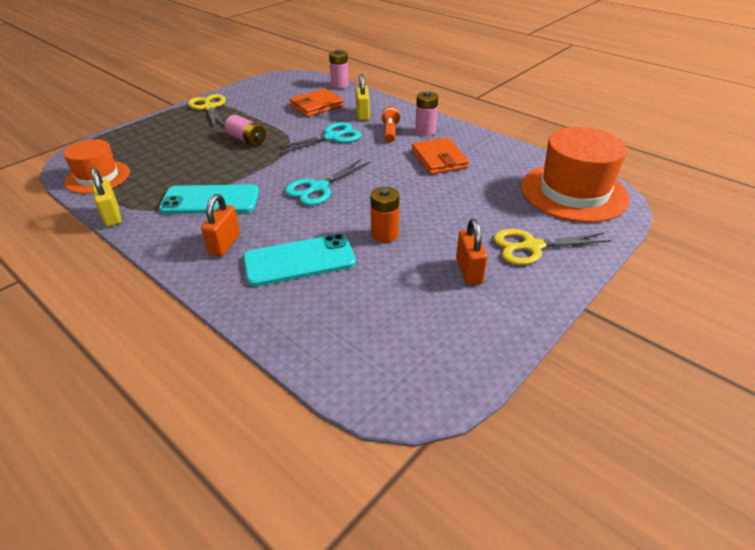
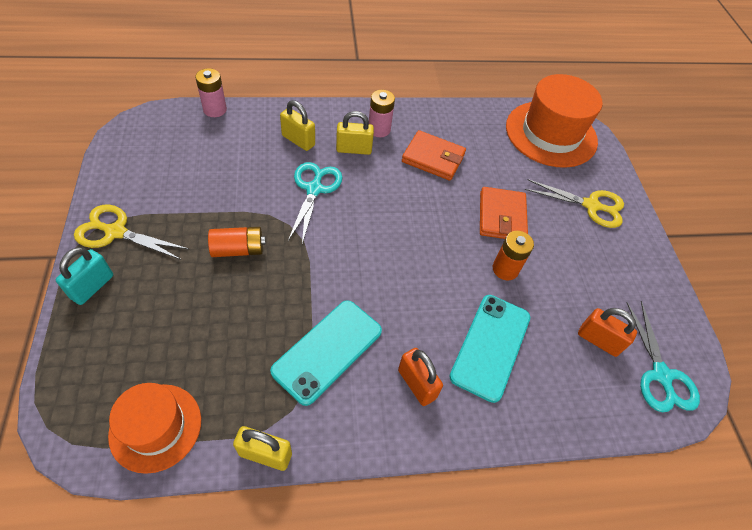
camera: 55 degrees left, 15 degrees up
(166, 120) = (92, 287): none -> turquoise padlock
(247, 140) = (238, 249): pink battery -> orange battery
(316, 106) = (236, 155): orange wallet -> orange wallet (502, 217)
(318, 188) = (393, 260): turquoise scissors -> turquoise scissors (661, 375)
(390, 132) = (354, 149): orange flashlight -> yellow padlock
(469, 271) = (590, 258): orange padlock -> orange padlock (598, 340)
(532, 246) = (591, 206): yellow scissors -> yellow scissors turned 105 degrees counterclockwise

